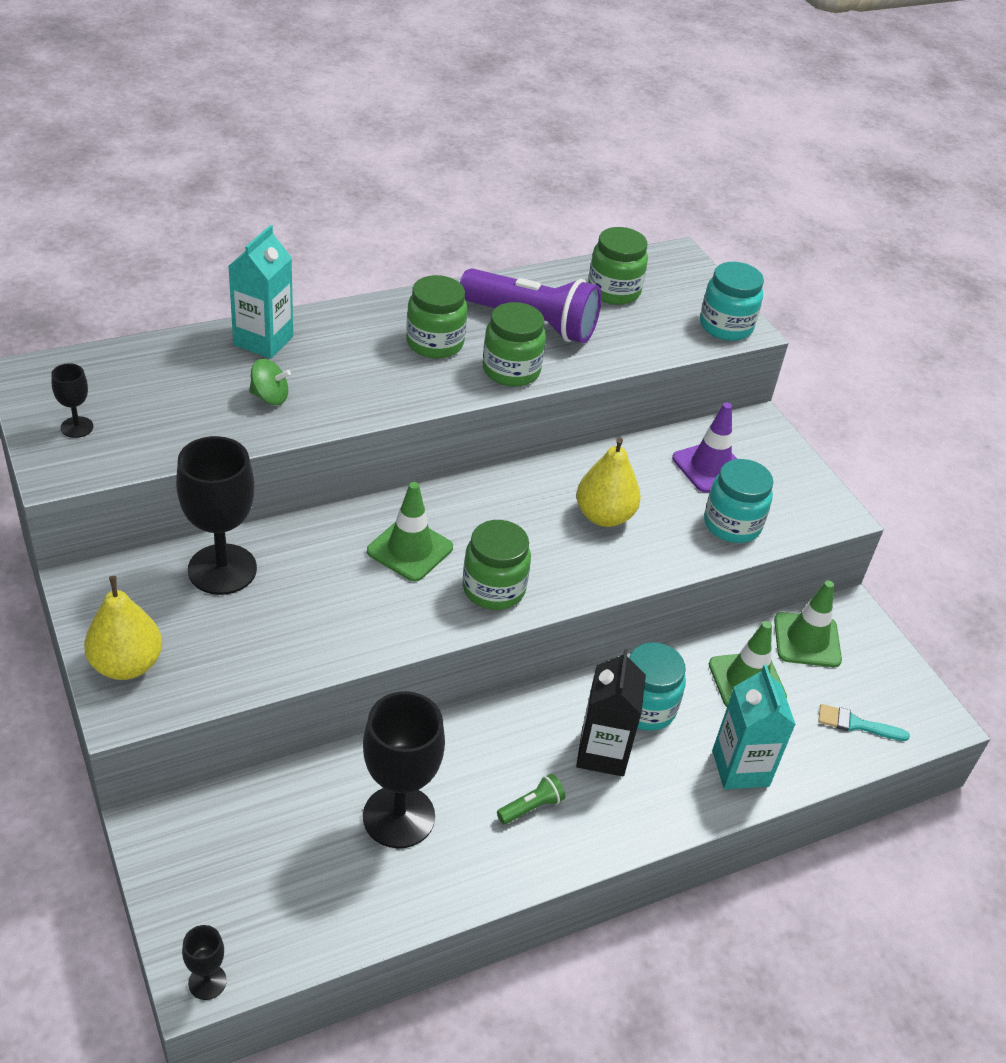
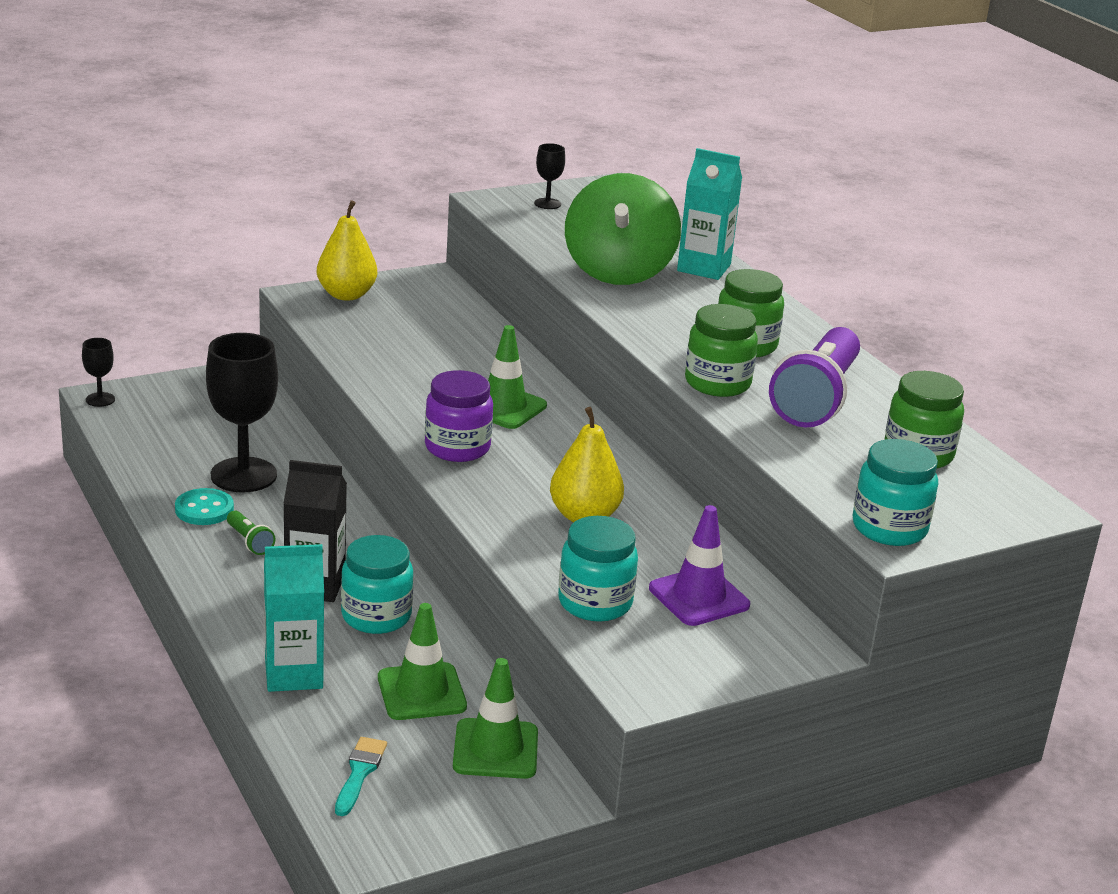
camera: 90 degrees right, 15 degrees down
(222, 569) = (459, 326): black goblet -> none
(270, 397) = (618, 271): green spinning top -> green spinning top, size x2.42
(471, 850) = (204, 509): none -> turquoise button
(493, 589) = (457, 448): green jar -> purple jar

